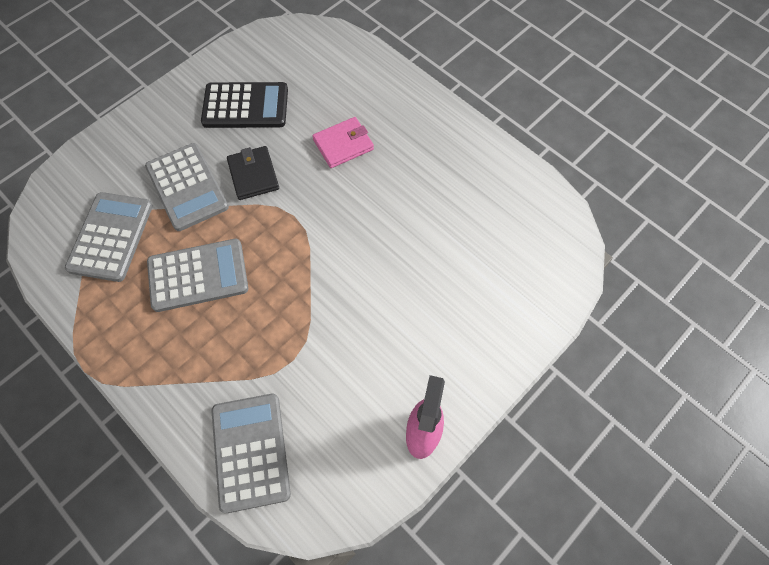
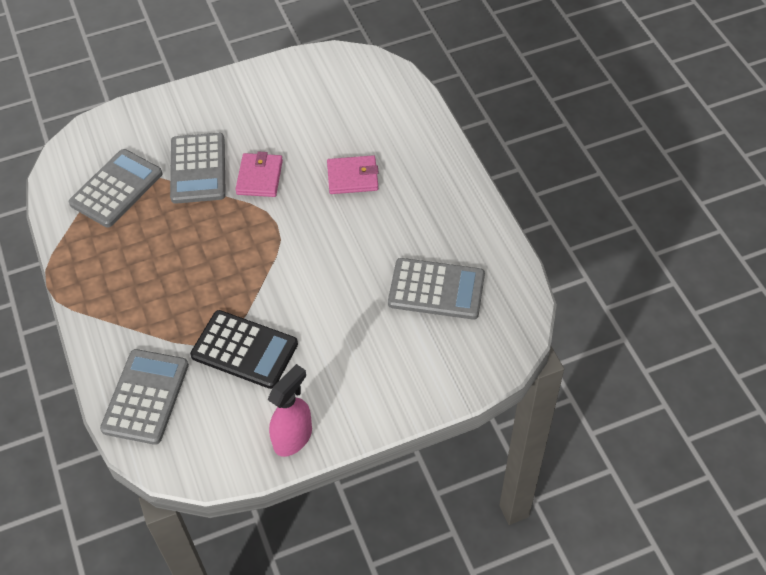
camera: 25 degrees right, 10 degrees down
(198, 275) = (171, 245): grey calculator -> grey calculator (436, 289)
(245, 106) = (283, 115): black calculator -> black calculator (244, 350)
(253, 175) = (259, 177): black wallet -> pink wallet

